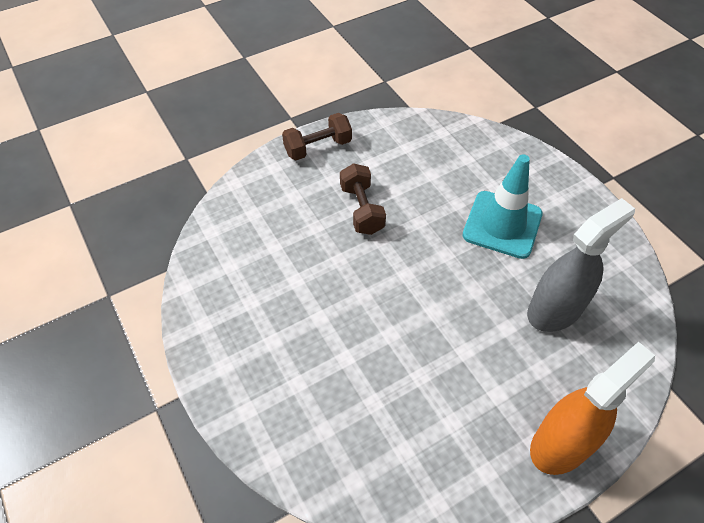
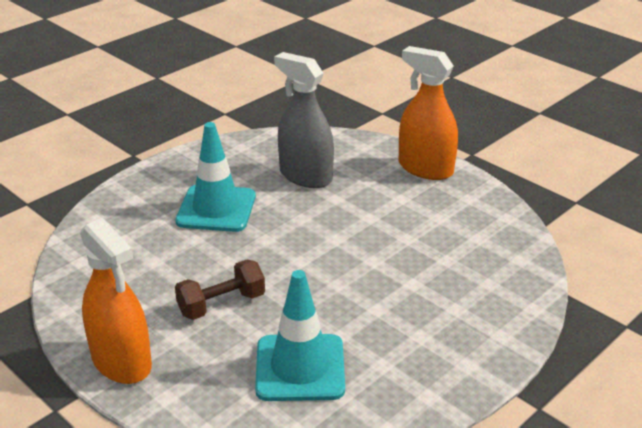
camera: 105 degrees left, 20 degrees down
(270, 246) = (300, 368): none -> turquoise traffic cone
(318, 147) = (121, 362): brown dumbbell -> orange spray bottle

